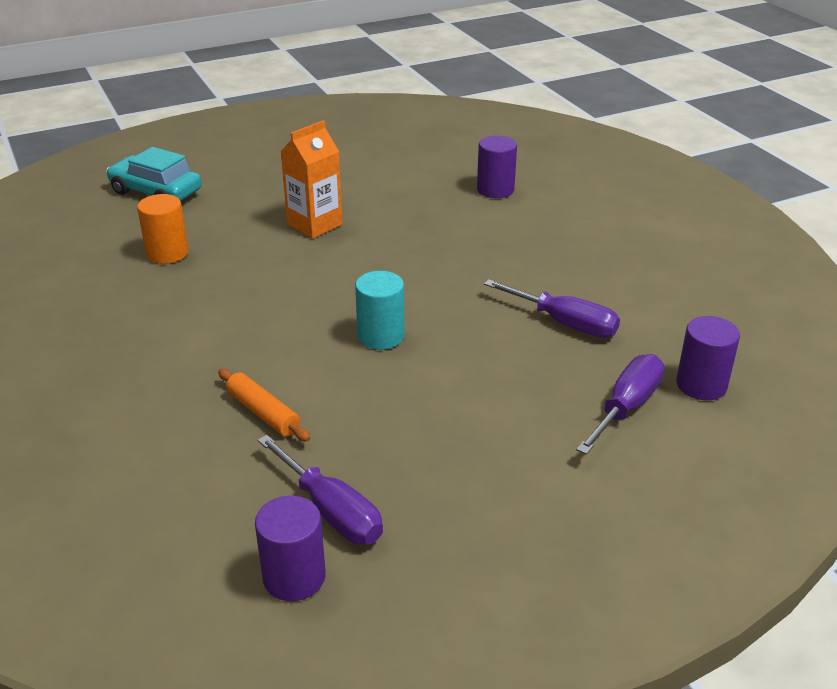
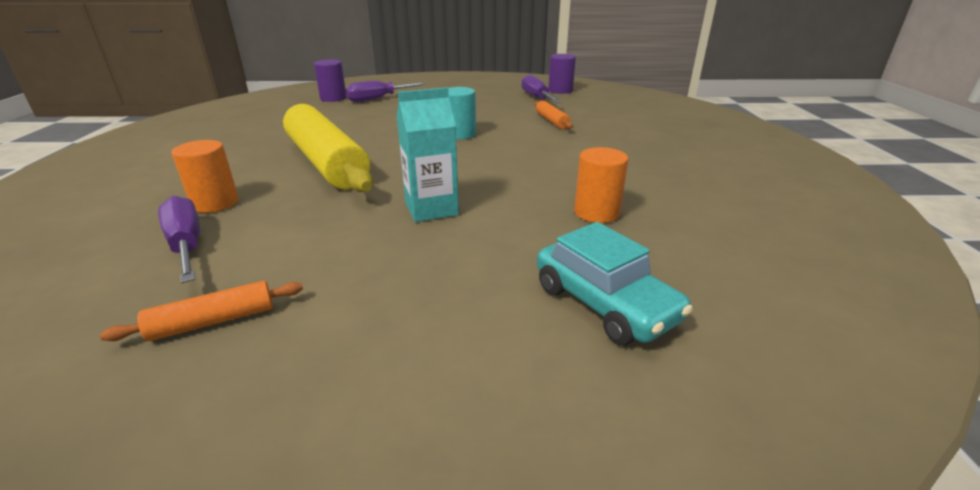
camera: 155 degrees left, 5 degrees down
(315, 224) = (431, 209): orange carton -> turquoise carton
(367, 142) = (213, 321): none -> orange rolling pin
(476, 248) = (327, 162): none -> yellow rolling pin
(495, 190) = (215, 203): purple cylinder -> orange cylinder
(565, 323) = (349, 122): purple screwdriver -> purple screwdriver (187, 245)

